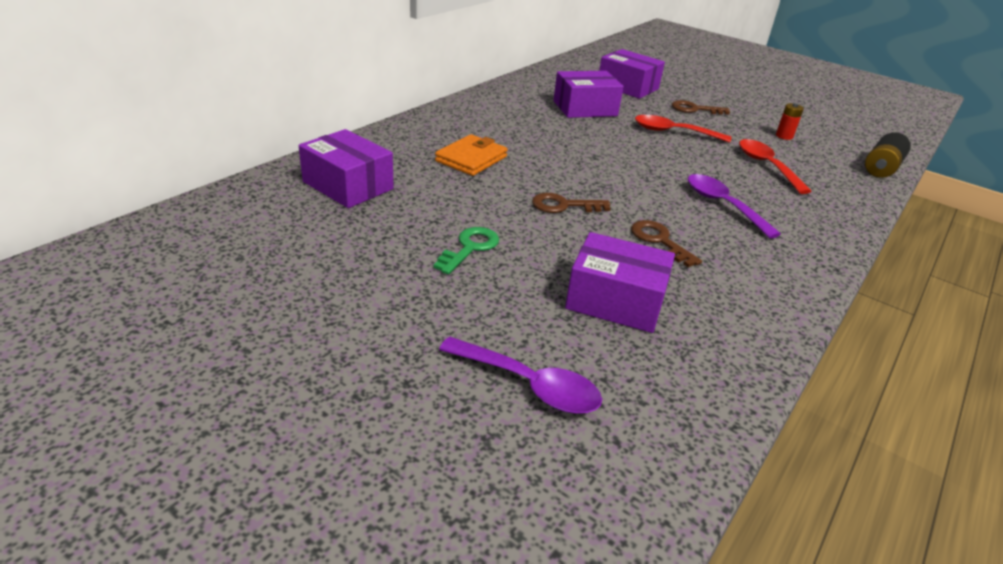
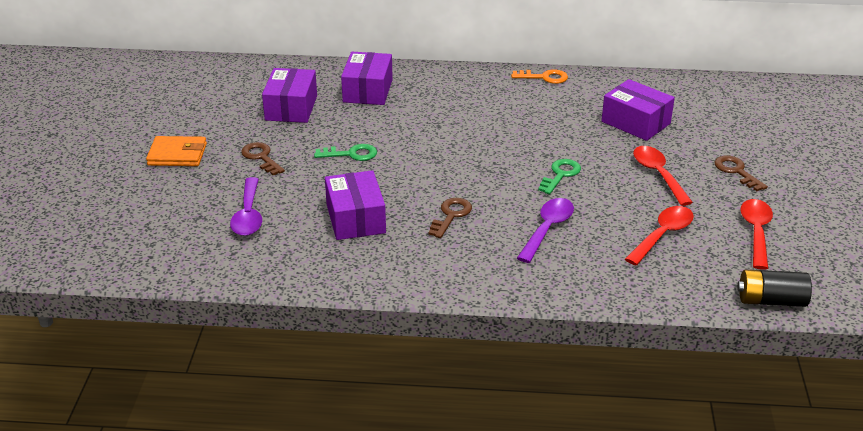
camera: 60 degrees right, 0 degrees up
(462, 107) = (544, 77): none -> orange key
(471, 159) = (464, 112): orange wallet -> orange wallet (177, 155)
(564, 205) = (448, 166): brown key -> brown key (261, 157)
(627, 87) = (728, 126): purple box -> purple box (291, 108)
(635, 164) = (560, 175): none -> green key
(784, 136) = (756, 232): red battery -> red spoon

